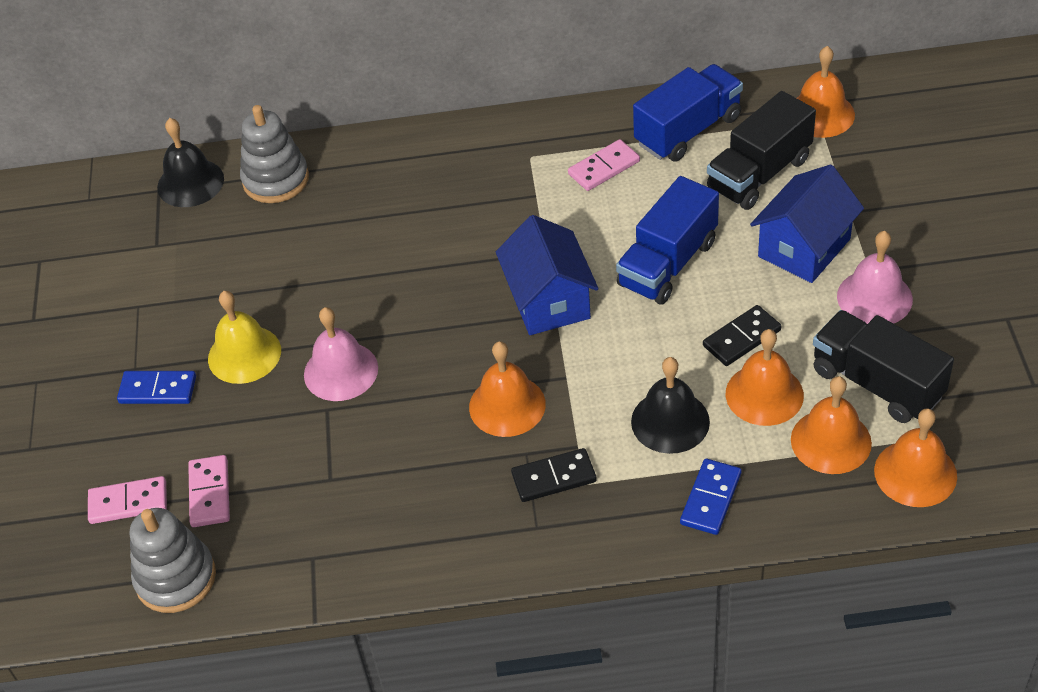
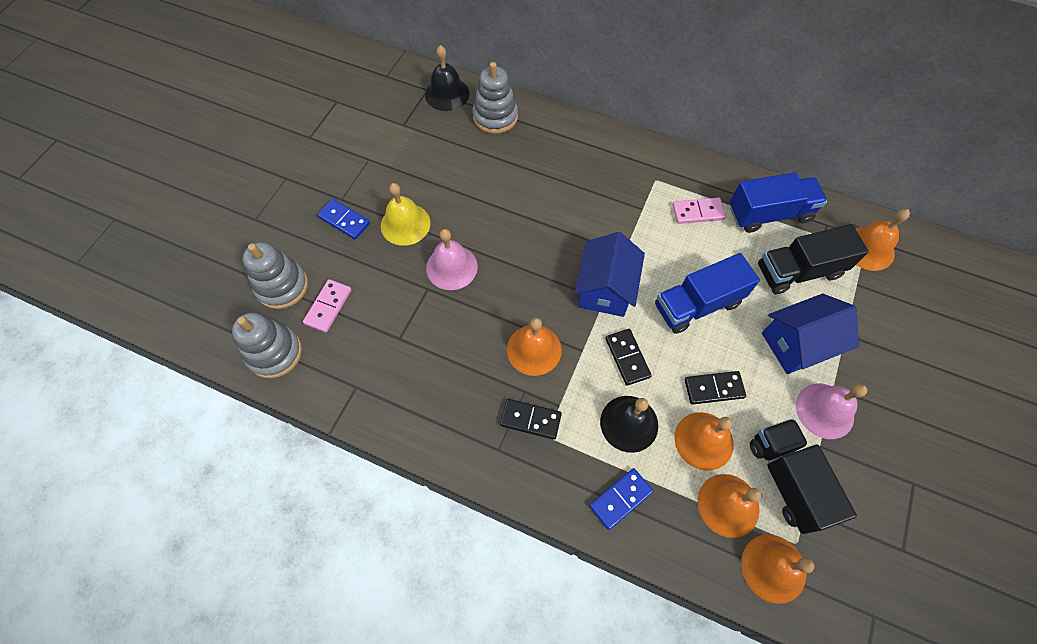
camera: 25 degrees right, 15 degrees up
(128, 503) = (282, 286): pink domino -> grey stacking toy
(623, 357) = (627, 357): none -> black domino

